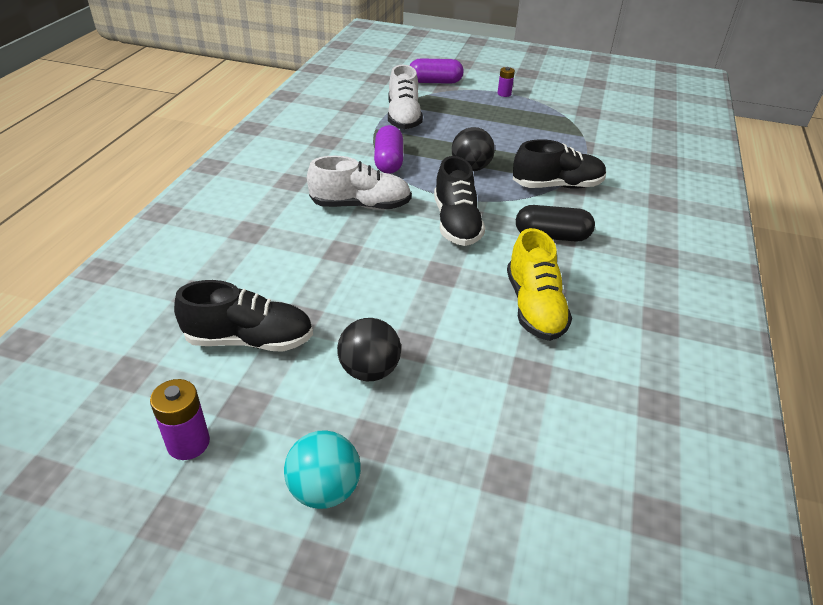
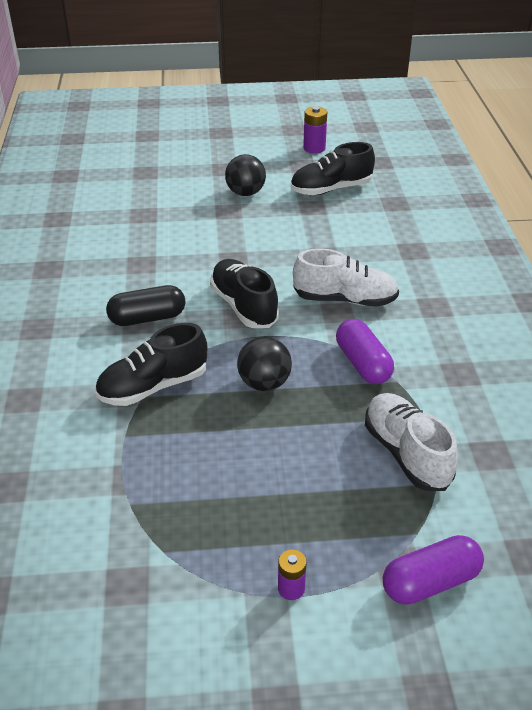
camera: 160 degrees right, 0 degrees up
(324, 490) = (234, 150): turquoise ball -> none
(360, 205) = (345, 299): white shoe -> white shoe turned 150 degrees counterclockwise
(534, 307) = (150, 253): yellow shoe -> none

